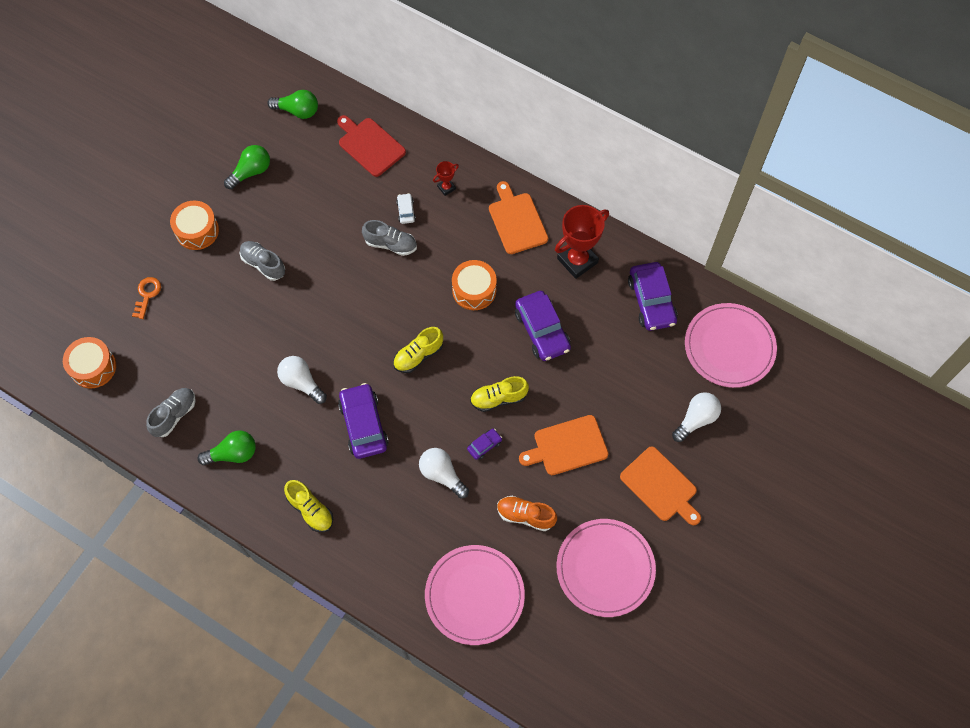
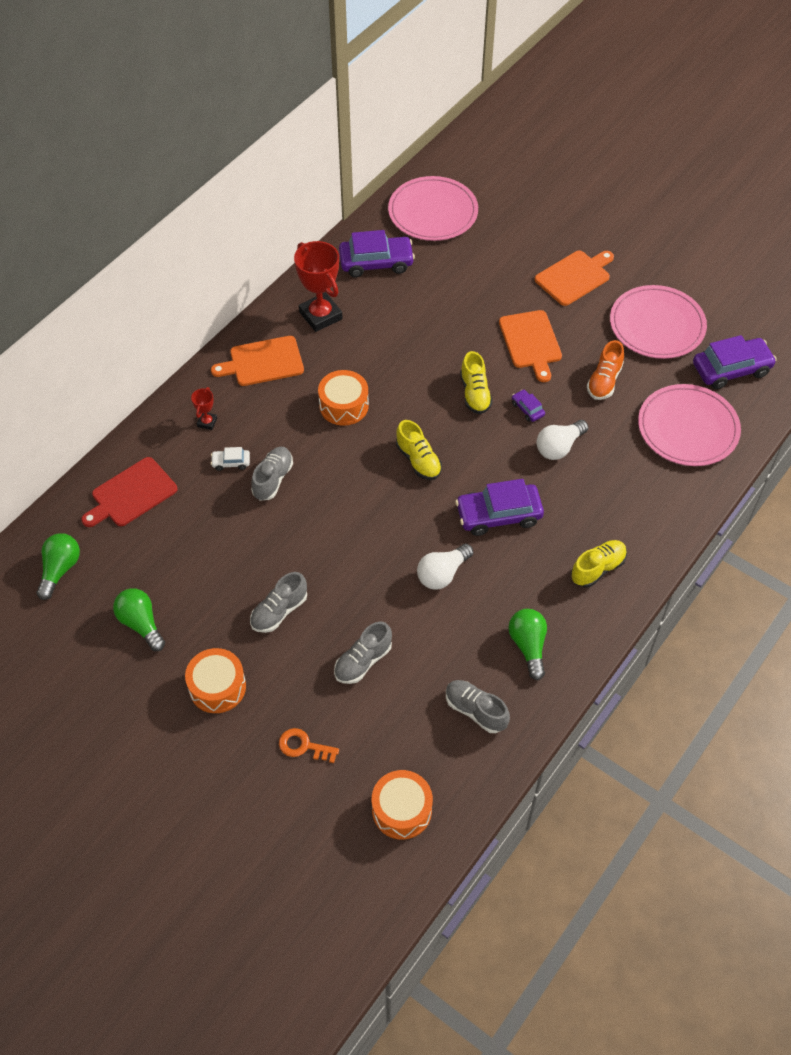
camera: 85 degrees left, 10 degrees down
(219, 329) = (363, 661): none -> grey shoe
(446, 187) = (207, 422): red trophy -> red trophy turned 45 degrees clockwise
(542, 330) = (399, 351): purple car -> purple car (731, 369)
(696, 419) = (507, 244): white light bulb -> none

